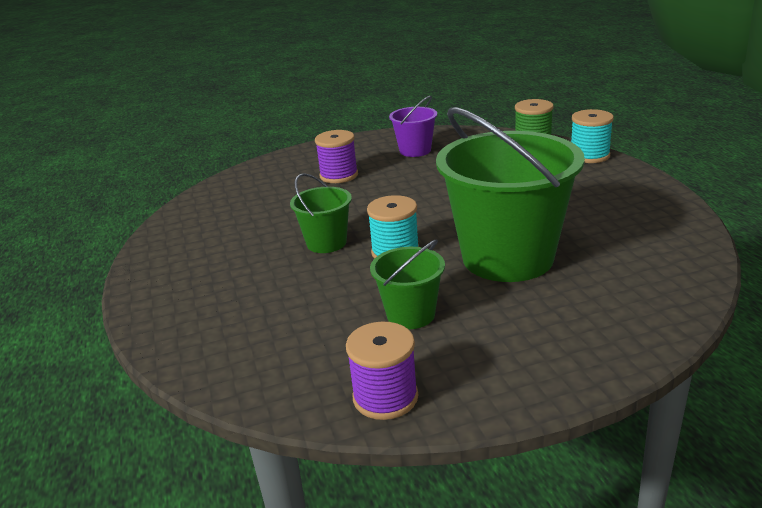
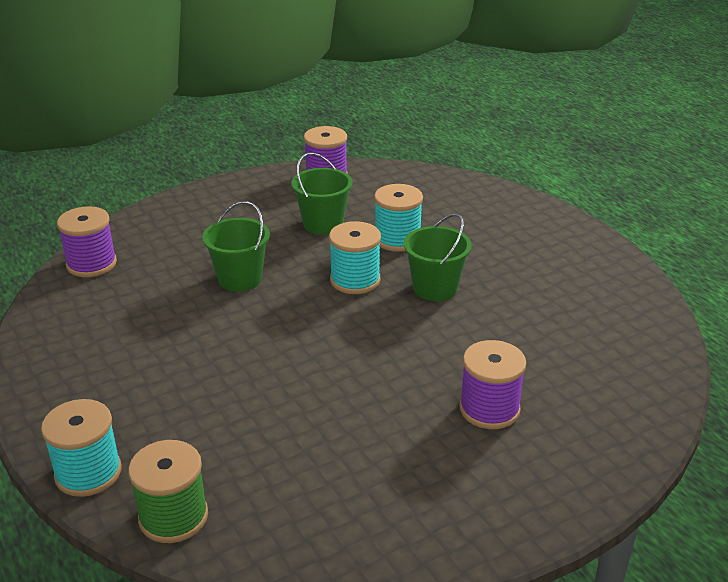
camera: 165 degrees right, 5 degrees up
(334, 291) = (397, 239): none -> turquoise spool
(415, 150) = (388, 486): purple bucket -> none
(507, 257) = (240, 279): green bucket -> green bucket, size x0.48
(676, 279) = (91, 264): none -> purple spool

